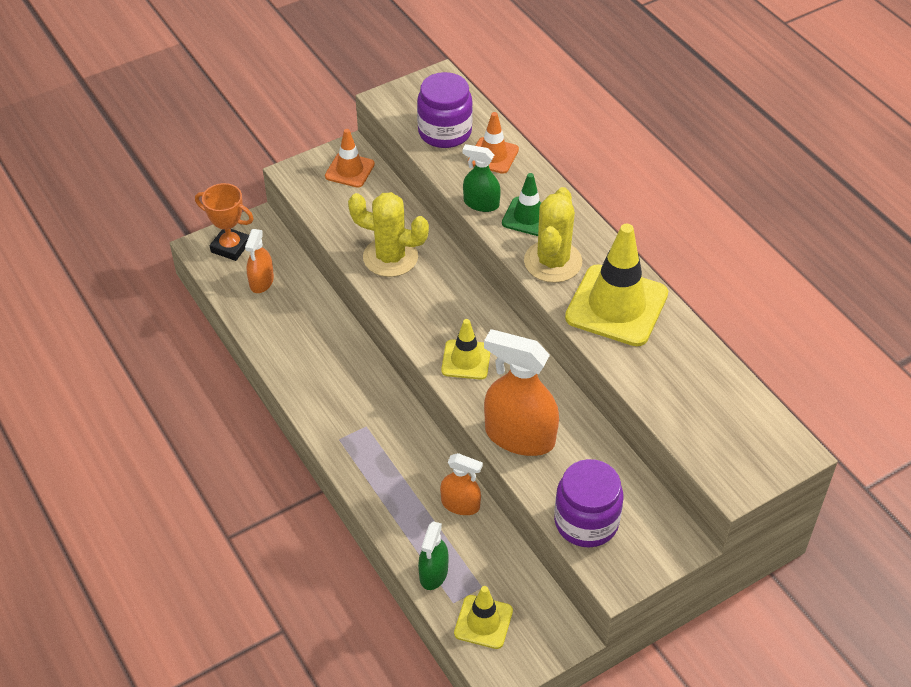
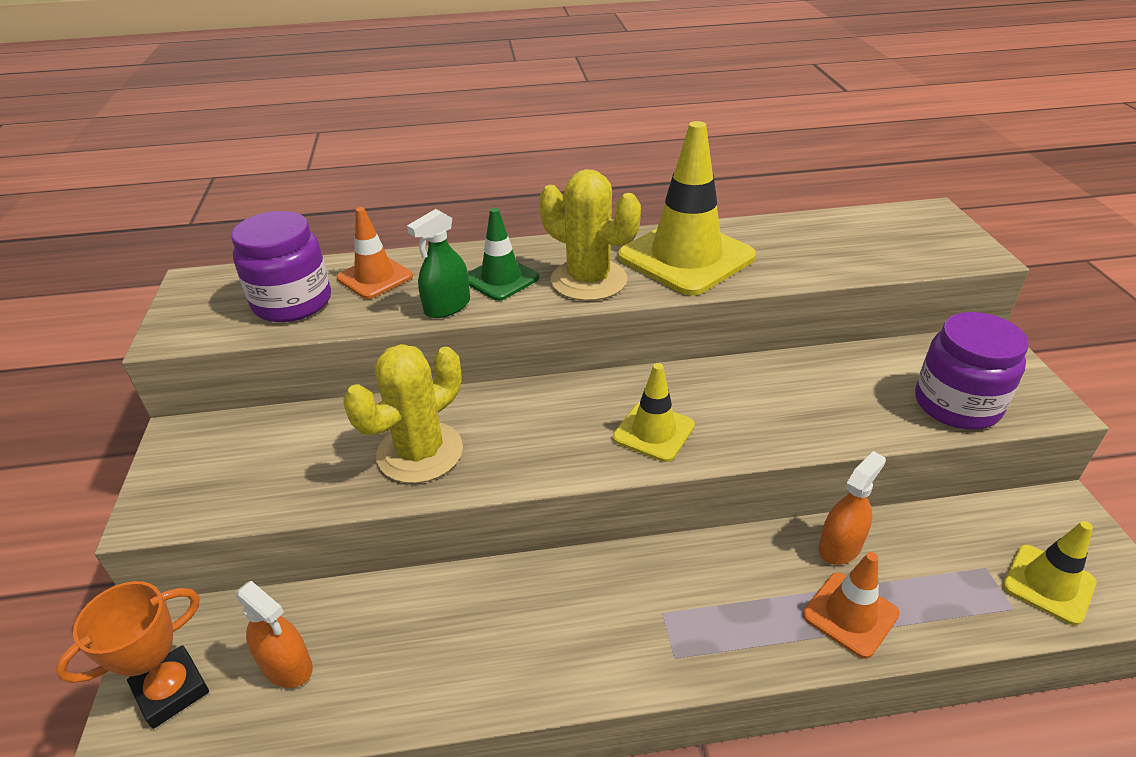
camera: 65 degrees left, 10 degrees down
(349, 170) = (217, 447): orange traffic cone -> orange traffic cone (850, 614)
(433, 573) = (960, 615): green spray bottle -> none
(519, 436) = (805, 421): orange spray bottle -> none

